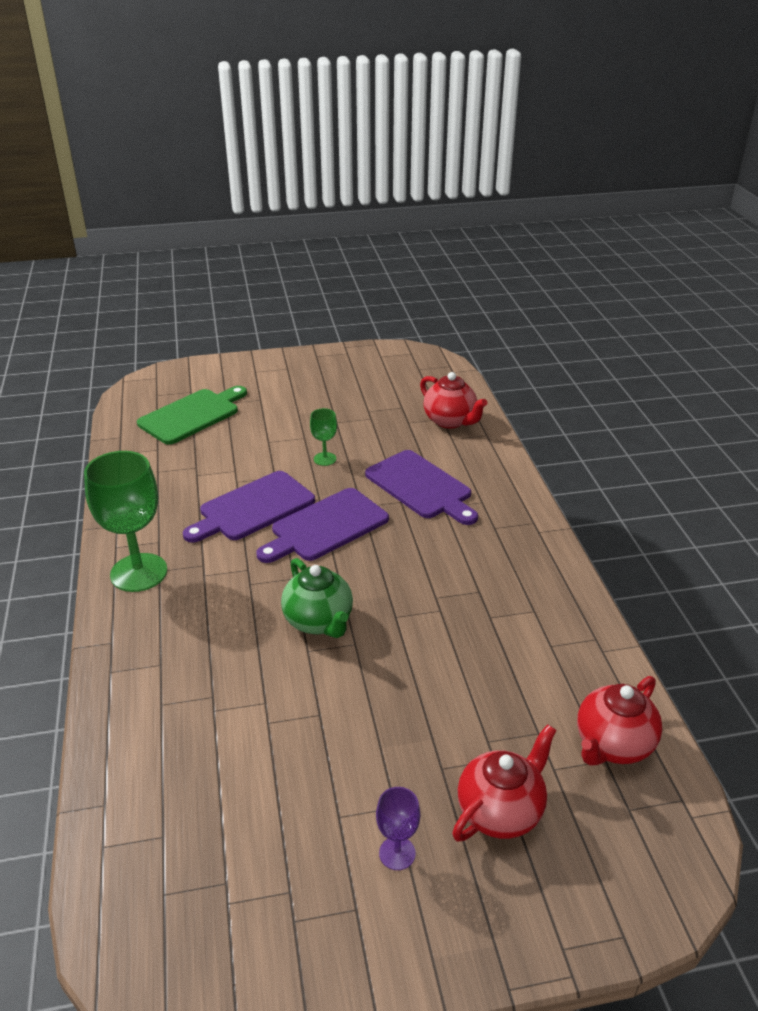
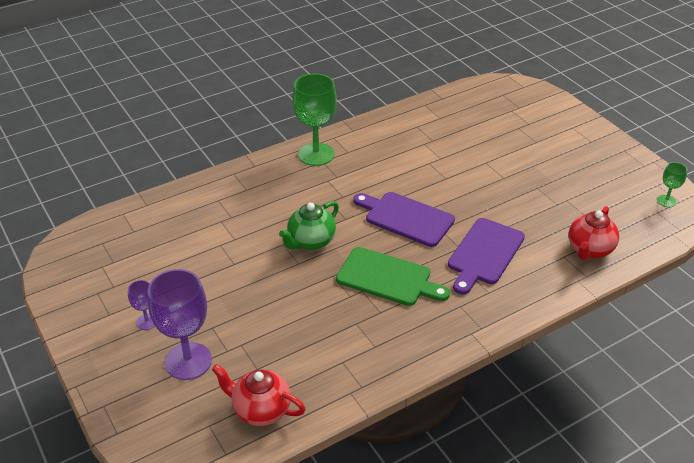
camera: 70 degrees right, 5 degrees up
(192, 415) = (490, 118): green cutting board -> green cutting board (387, 278)
(253, 508) = (405, 179): purple cutting board -> none
(325, 459) = (484, 195): green goblet -> green goblet (666, 201)
(501, 811) = (188, 361): red teapot -> purple goblet

